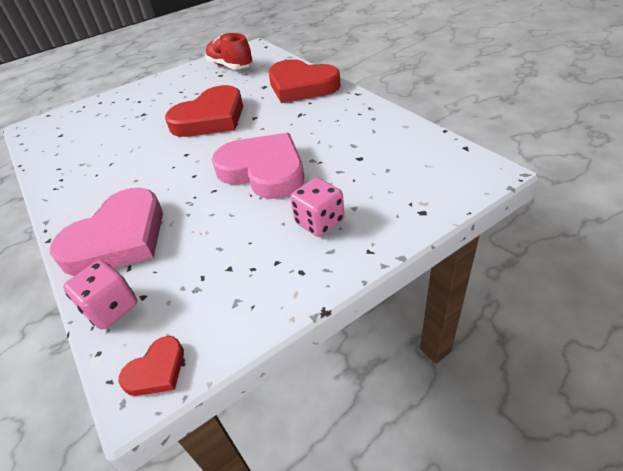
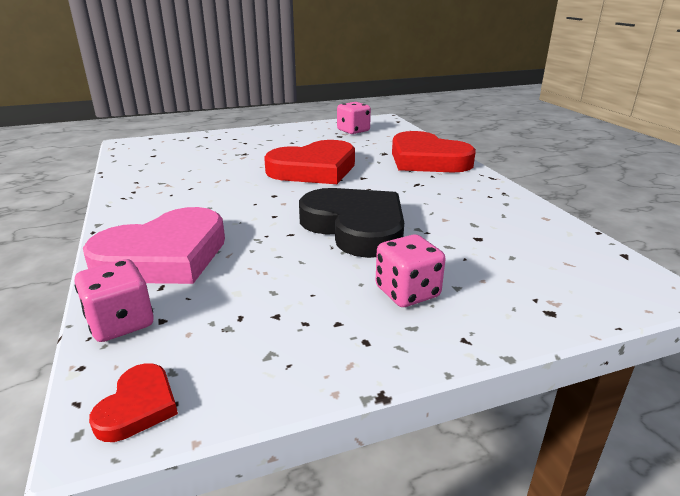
camera: 10 degrees right, 15 degrees down
(156, 370) = (138, 406): red heart -> red heart turned 45 degrees counterclockwise
(230, 66) = (353, 131): red shoe -> pink dice
(263, 170) = (356, 227): pink heart -> black heart

